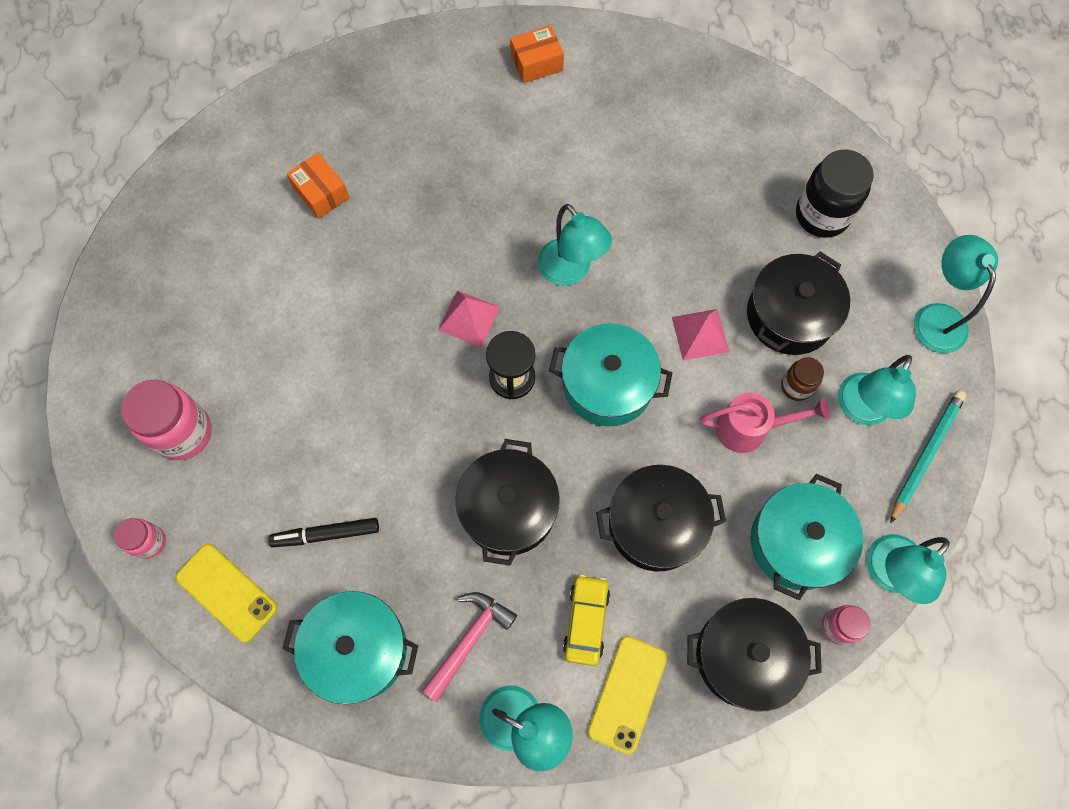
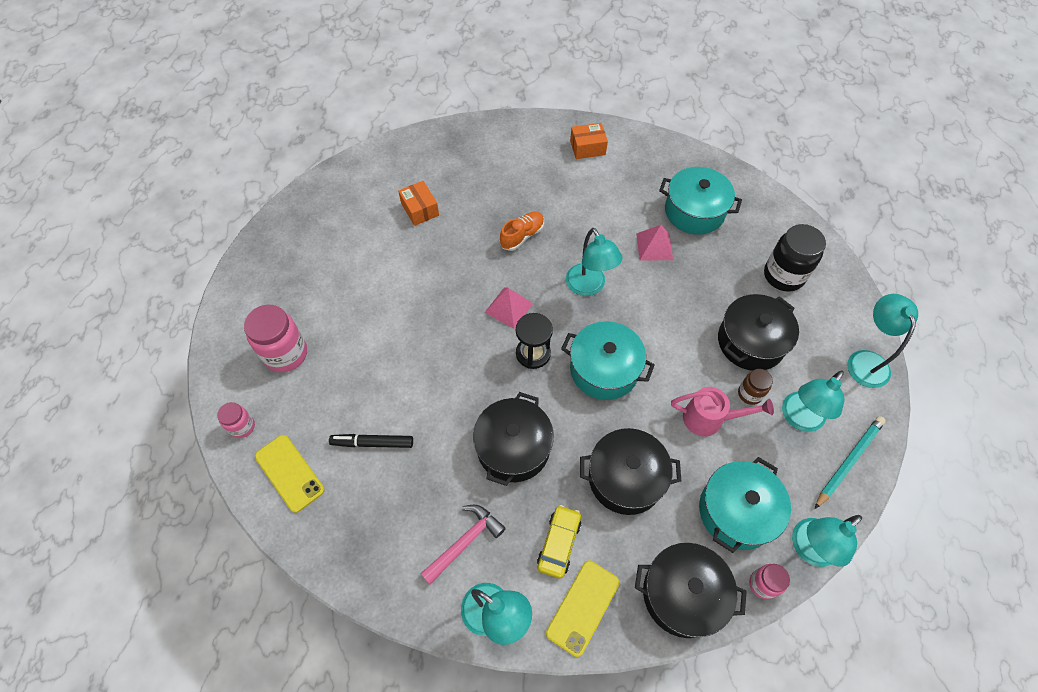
camera: 10 degrees right, 10 degrees down
(358, 649) = (378, 533): turquoise pot -> turquoise pot (694, 211)
(469, 211) = (522, 236): none -> orange shoe
(700, 334) = (680, 344): pink pyramid -> pink pyramid (654, 246)

